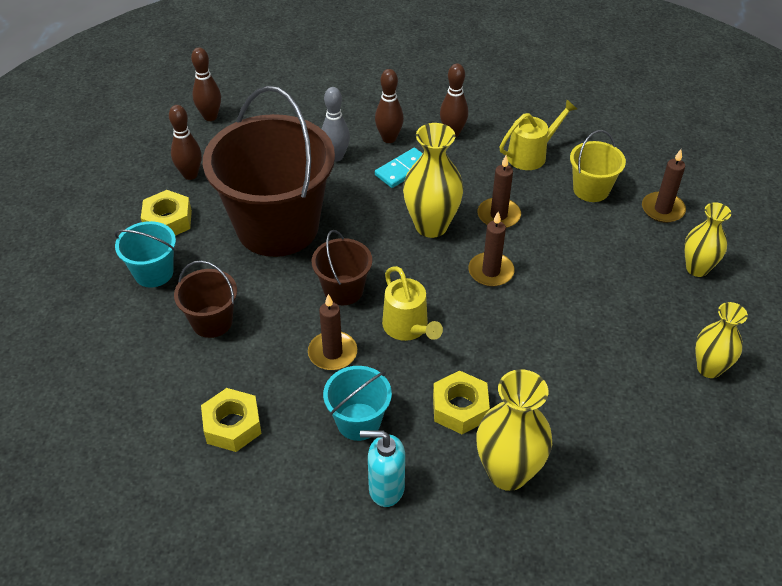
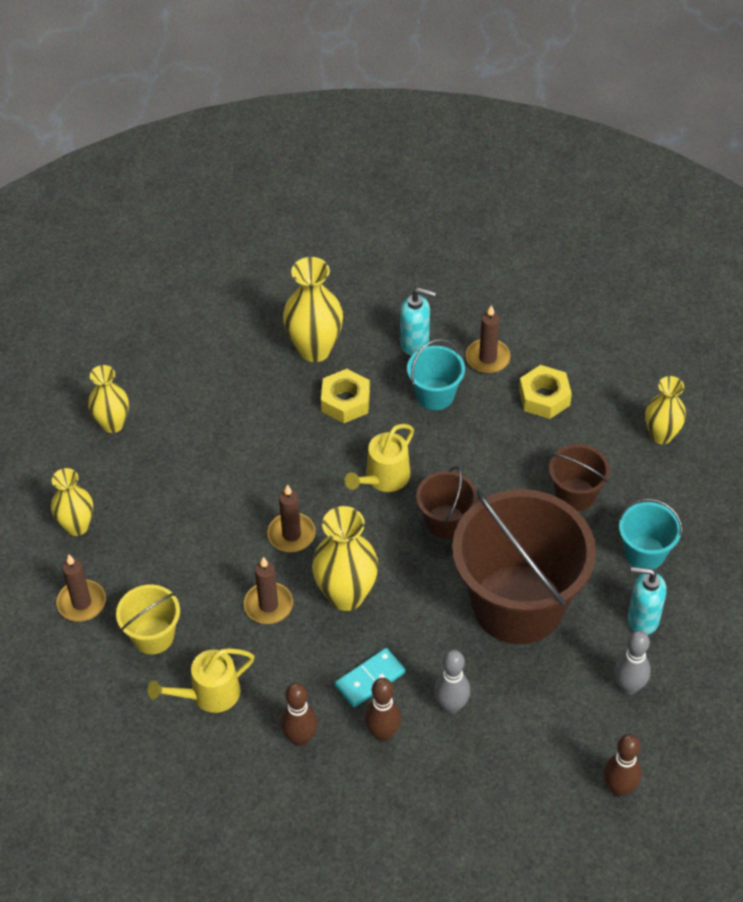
camera: 175 degrees left, 5 degrees up
(108, 388) = (661, 435): none -> yellow vase
(168, 221) = (642, 619): yellow nut -> turquoise soap dispenser
(190, 175) = (628, 687): brown bowling pin -> grey bowling pin
(332, 353) = (457, 457): brown candle -> brown candle (487, 358)
(408, 327) = (384, 478): yellow watering can -> yellow watering can turned 120 degrees counterclockwise

